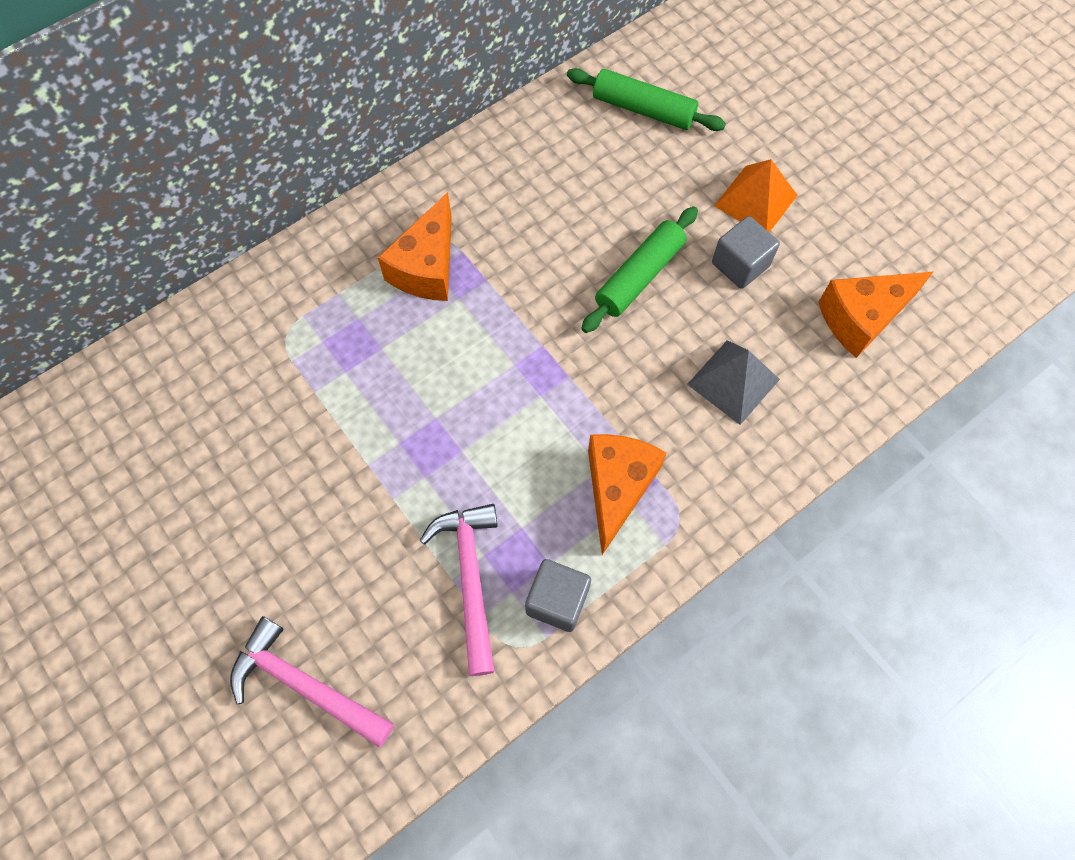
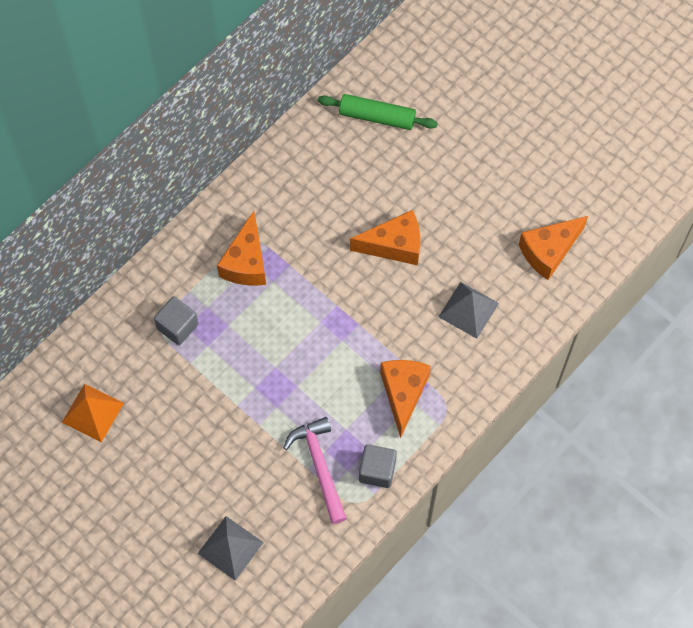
camera: 10 degrees left, 0 degrees up
(305, 685) = (230, 548): pink hammer -> grey pyramid
(639, 276) = (394, 245): green rolling pin -> orange cheese
(740, 264) = (462, 226): grey cube -> grey cube (177, 326)
(755, 200) = (467, 176): orange pyramid -> orange pyramid (93, 412)

